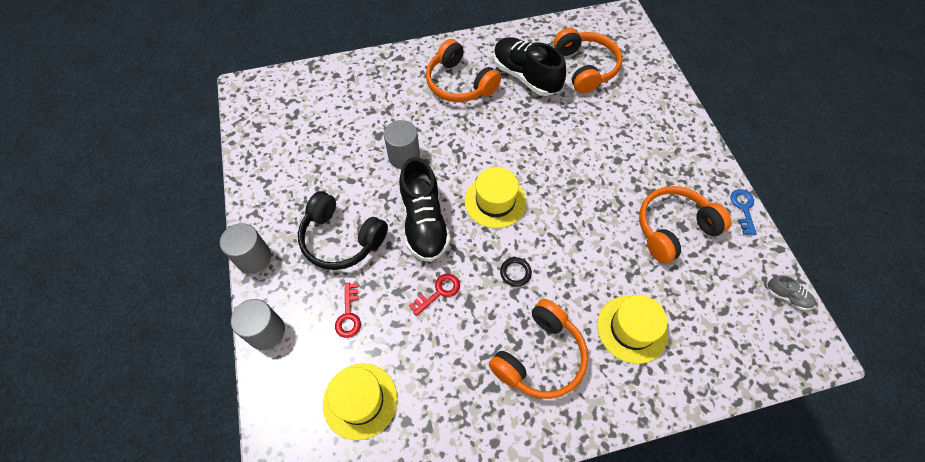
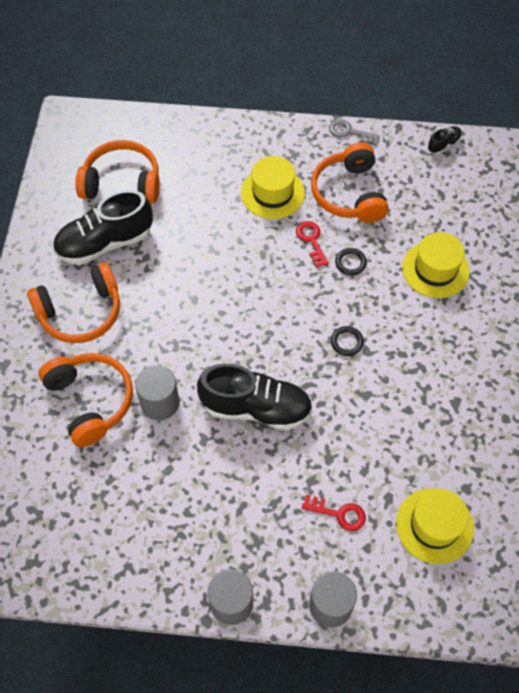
camera: 70 degrees left, 0 degrees up
(341, 239) = (243, 499): black headphones -> none
(439, 292) = (343, 418): red key -> red key (311, 240)
(495, 201) = (257, 331): yellow hat -> yellow hat (272, 193)
(540, 357) = (439, 353): orange headphones -> orange headphones (90, 401)
(599, 252) = (350, 263): none -> black ring
(743, 208) = (349, 132): blue key -> grey key
(787, 296) = (443, 144): grey shoe -> black shoe

